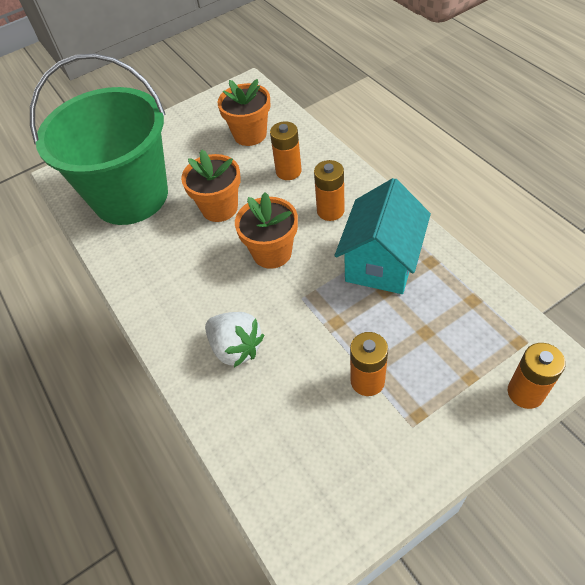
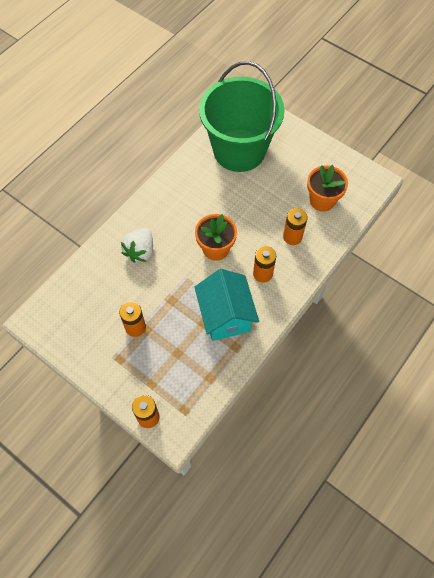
camera: 65 degrees right, 10 degrees up
(219, 208) = (245, 205): orange flower pot -> none
(381, 263) = (225, 316): turquoise house -> turquoise house turned 75 degrees clockwise

